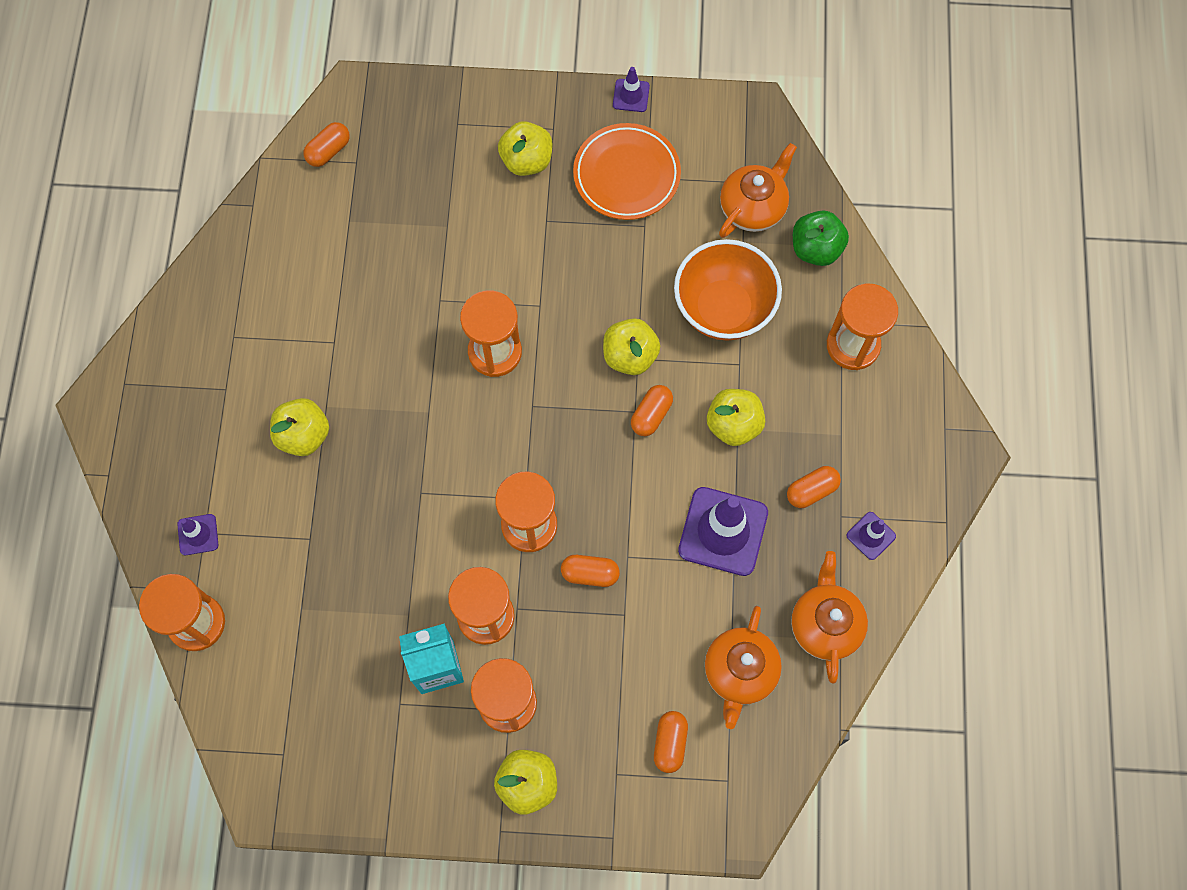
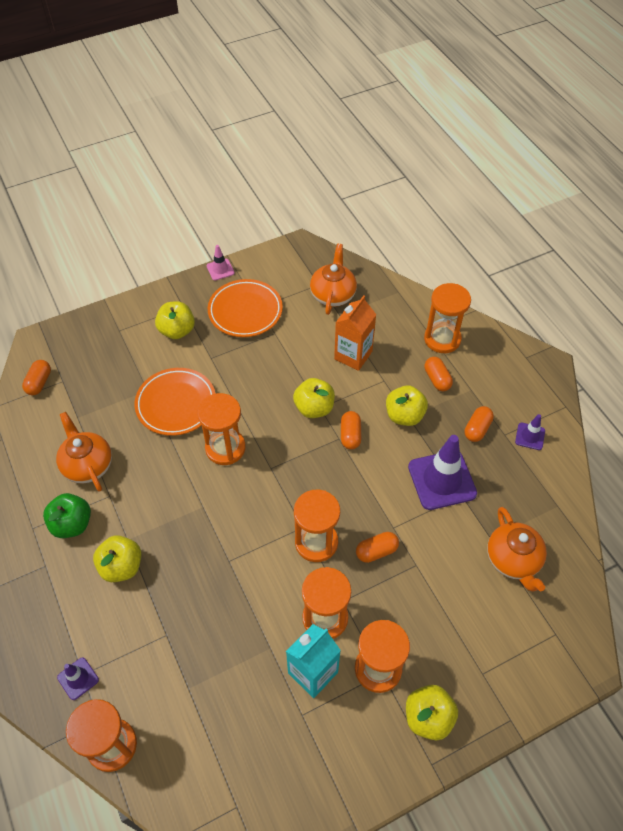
camera: 30 degrees left, 15 degrees down
(470, 263) = (176, 404): none -> orange plate
(631, 95) = (220, 269): purple traffic cone -> pink traffic cone
(670, 743) = (502, 631): orange capsule -> orange capsule (437, 379)
(723, 309) = (353, 355): orange bowl -> orange carton
(816, 249) = (384, 299): green apple -> green apple (72, 524)
(825, 624) = (542, 502): orange teapot -> orange teapot (88, 465)

